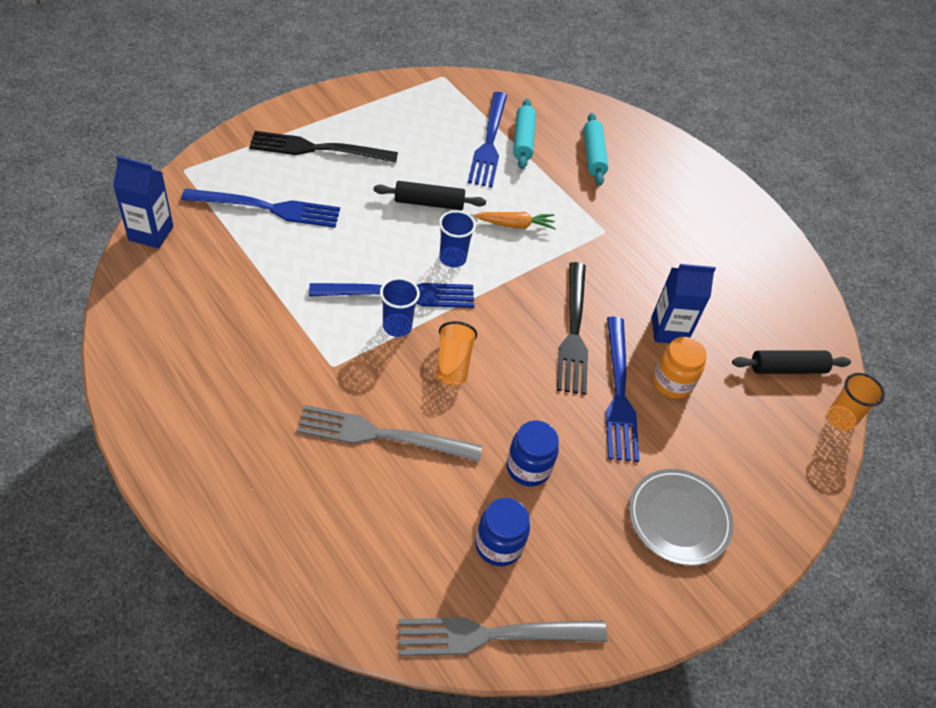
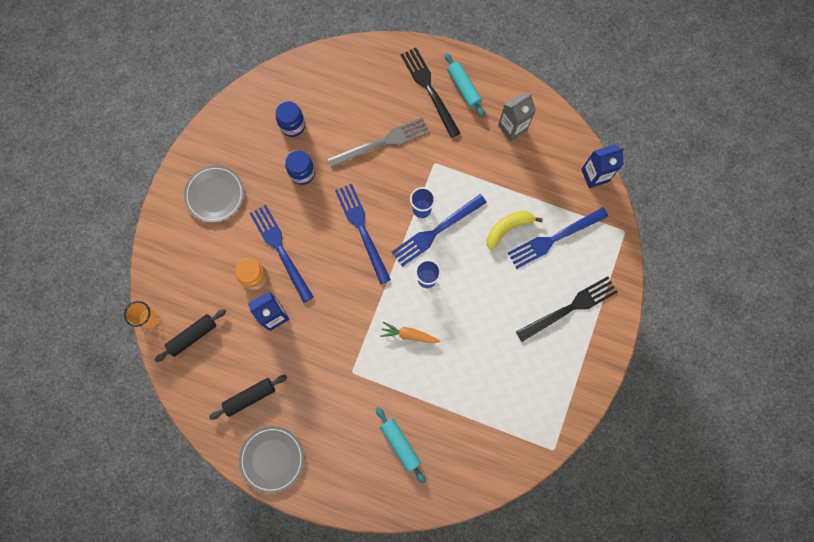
camera: 155 degrees right, 25 degrees up
(188, 342) = (512, 128): none -> grey carton
(310, 247) = (508, 228): none -> yellow banana
(429, 203) = (471, 313): black rolling pin -> black rolling pin (250, 397)
(453, 363) = (377, 207): orange cup -> none
(489, 142) = (474, 401): blue fork -> blue fork (362, 229)
(493, 635) = (271, 86): grey fork -> none
(515, 225) = (409, 335): orange carrot -> orange carrot turned 45 degrees clockwise
(523, 140) = (455, 422): turquoise rolling pin -> turquoise rolling pin (463, 88)
(573, 332) = (327, 274): black fork -> black fork (429, 89)
(740, 215) = (272, 459): none -> grey plate

